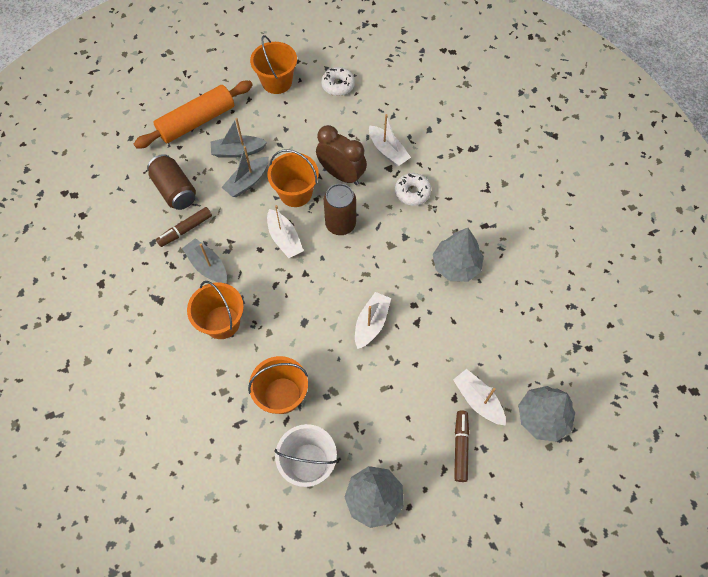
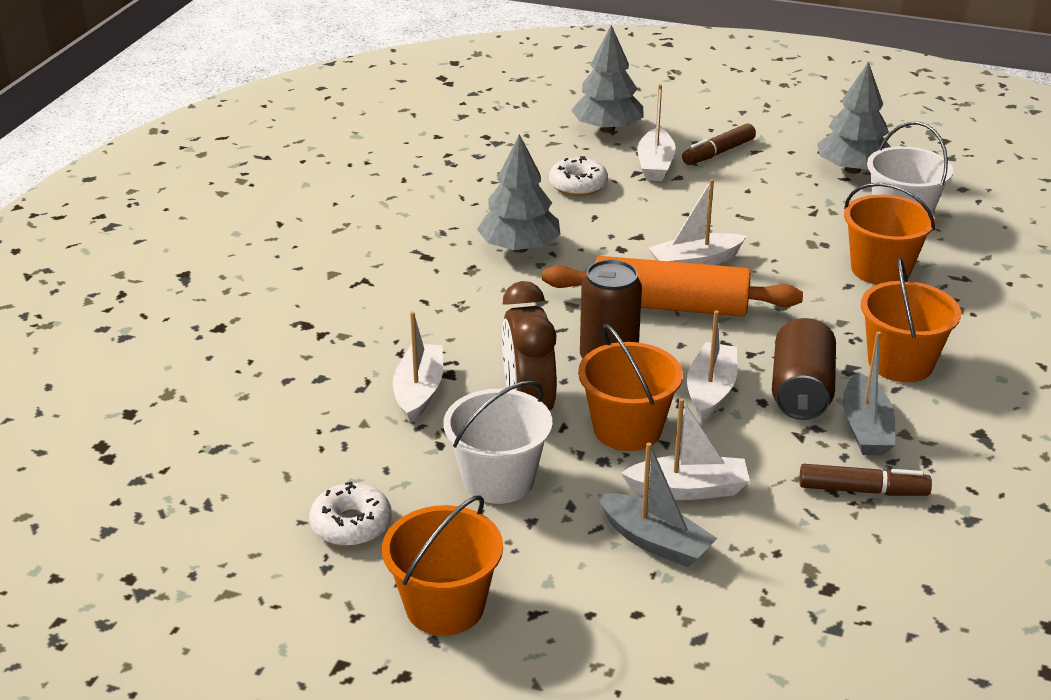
camera: 135 degrees left, 30 degrees down
(175, 190) = (831, 555): brown can -> brown can (801, 391)
(197, 121) = (679, 642): orange rolling pin -> orange rolling pin (669, 306)
(247, 181) = (688, 489): grey boat -> white boat
(314, 136) = (498, 480): none -> white bucket
(412, 192) = (461, 332): white donut -> white donut (578, 185)

